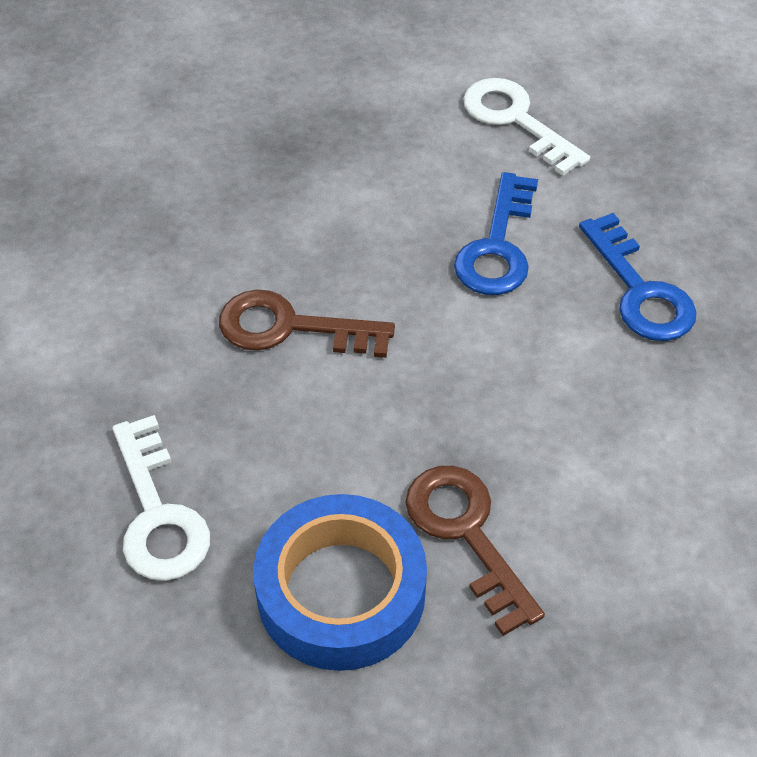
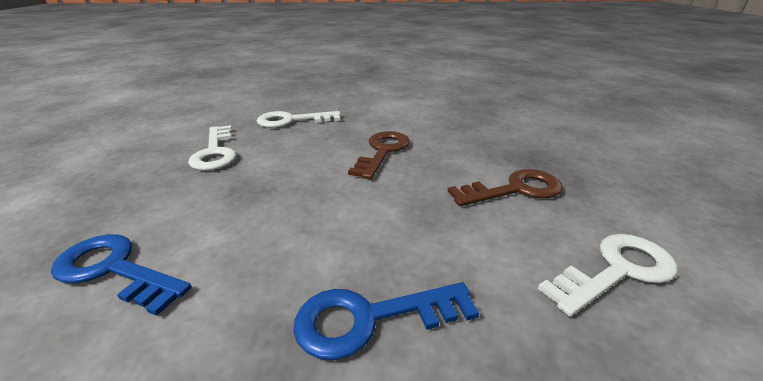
camera: 100 degrees right, 20 degrees down
(341, 592) = (215, 152): blue tape -> white key
(466, 534) = (210, 188): brown key -> brown key (515, 190)
(497, 246) = (440, 233): blue key -> blue key (114, 270)

